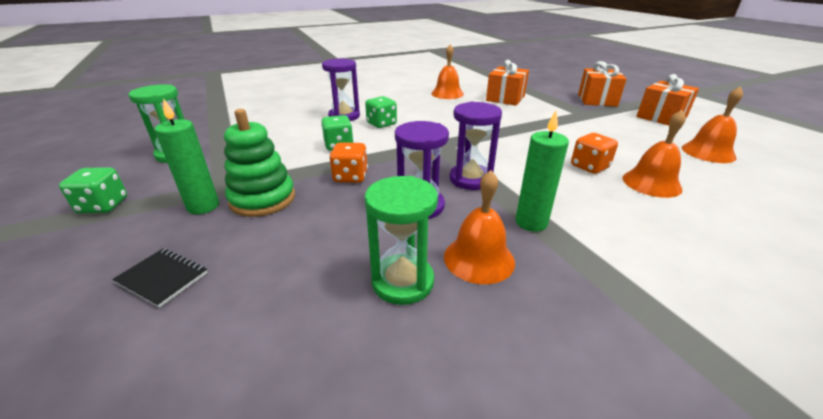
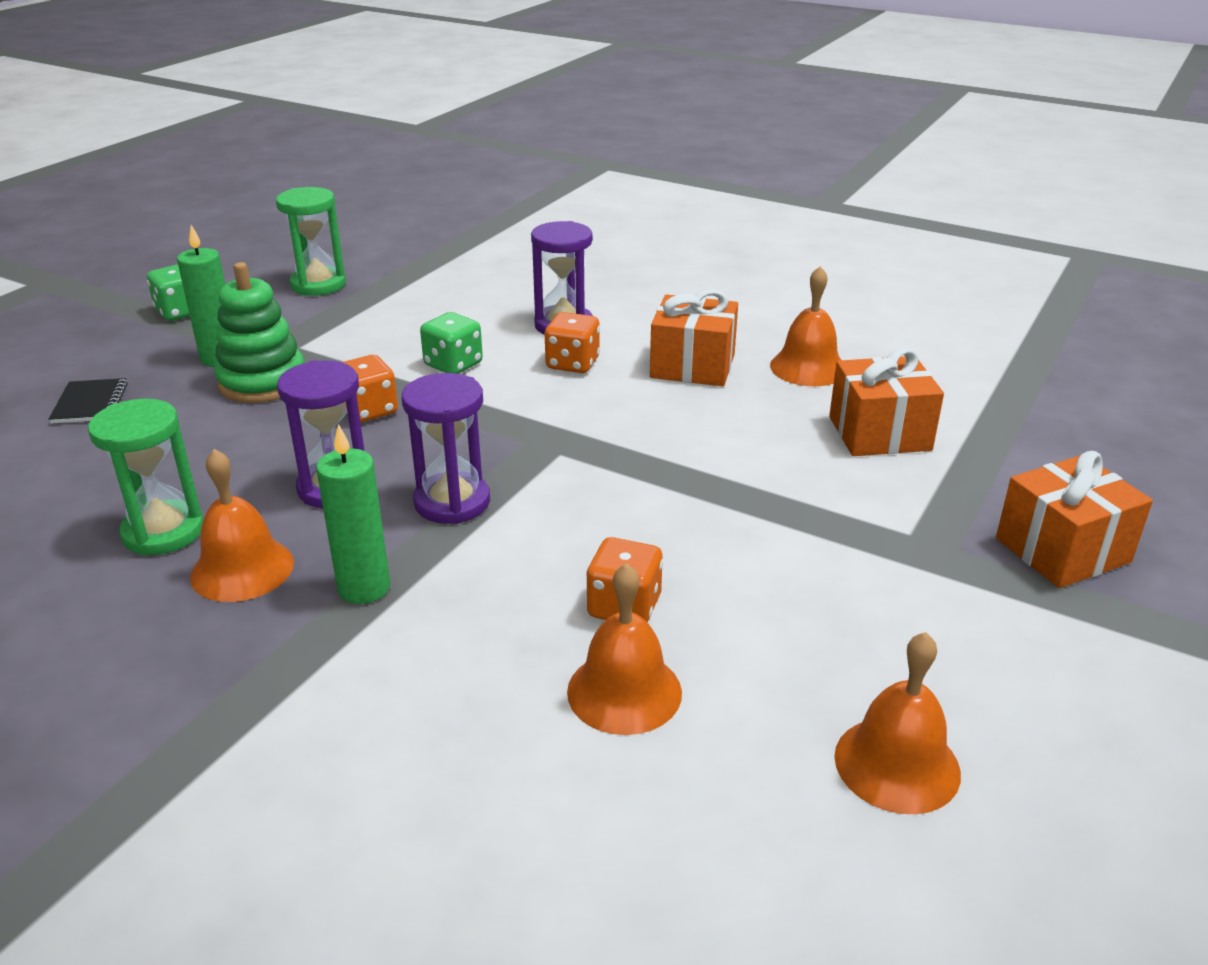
camera: 55 degrees right, 0 degrees up
(381, 124) = (572, 363): green dice -> orange dice
(661, 117) = (1074, 669): orange gift -> orange gift (692, 366)

